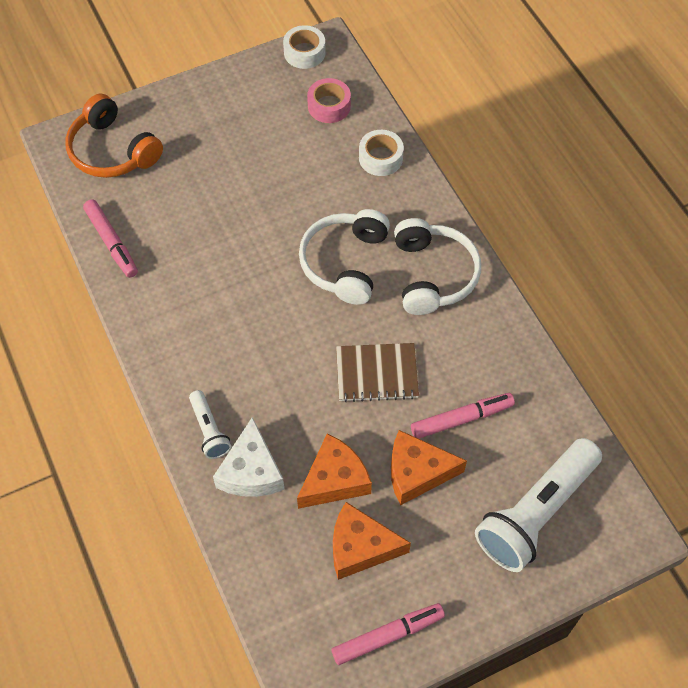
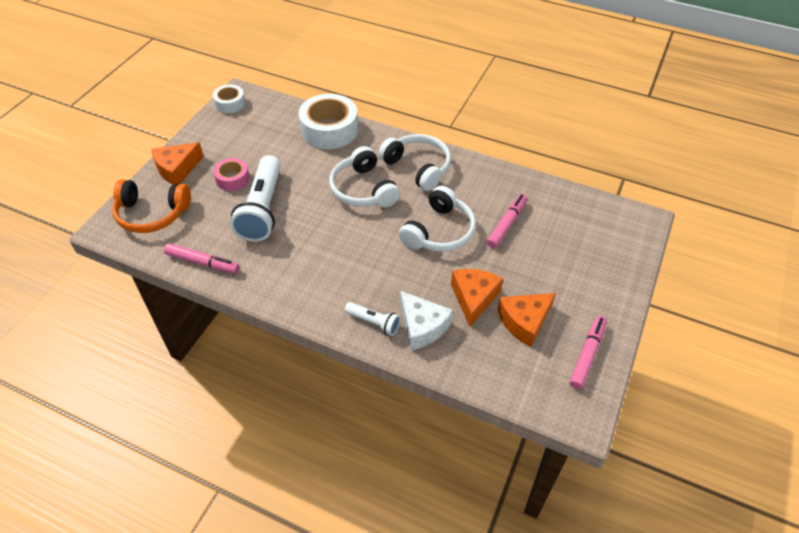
camera: 40 degrees left, 10 degrees down
(329, 106) = (272, 121): pink tape -> pink tape (232, 179)
(376, 373) = (439, 231): brown notebook -> white headphones
(380, 158) = (329, 130): white tape -> white tape, size x1.83
(417, 472) = (512, 264): orange cheese -> orange cheese (177, 169)
(536, 512) = (590, 242): white flashlight -> white flashlight (262, 209)

